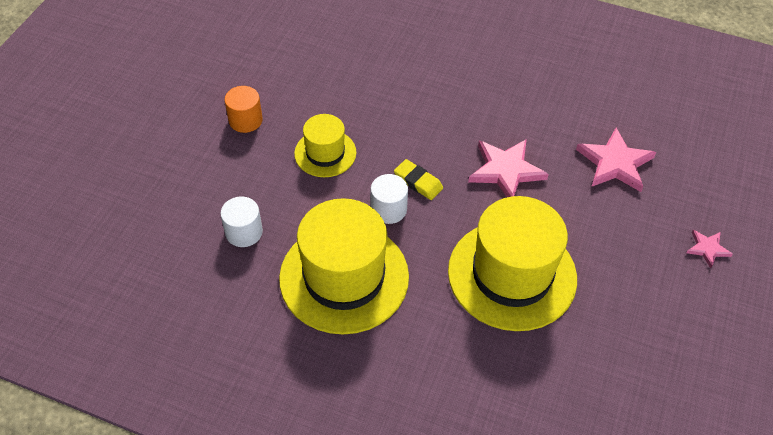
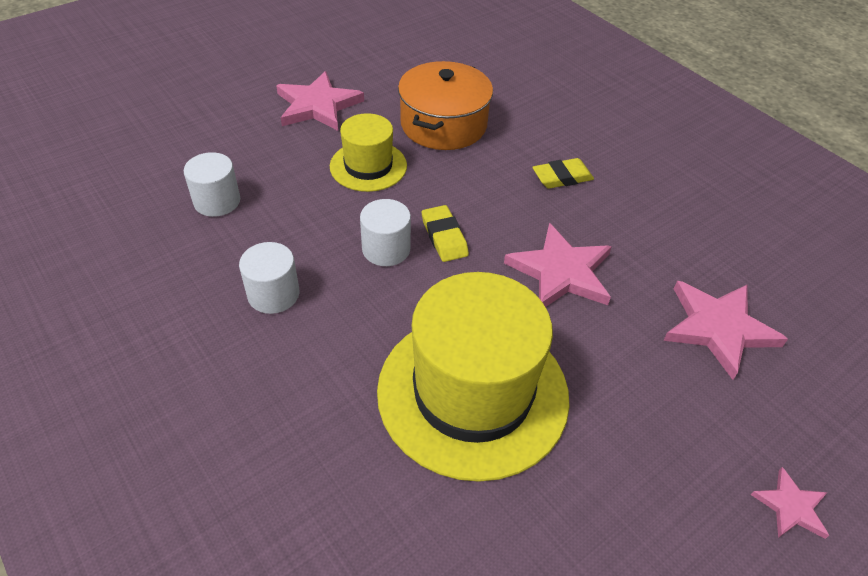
camera: 30 degrees right, 5 degrees down
(245, 120) = (317, 106): orange cylinder -> pink star
(344, 277) = (273, 294): yellow hat -> white cylinder
(349, 94) = (443, 124): none -> orange pot
(459, 100) = (562, 177): none -> yellow eraser

